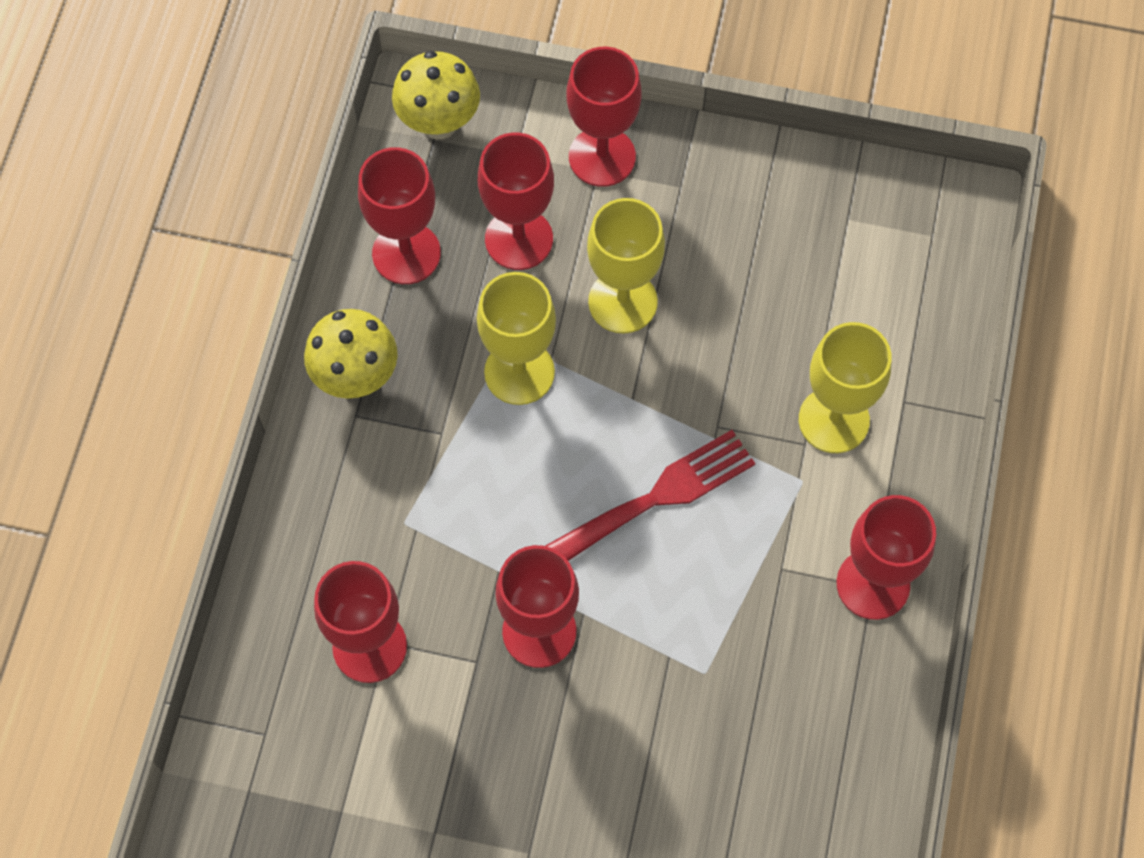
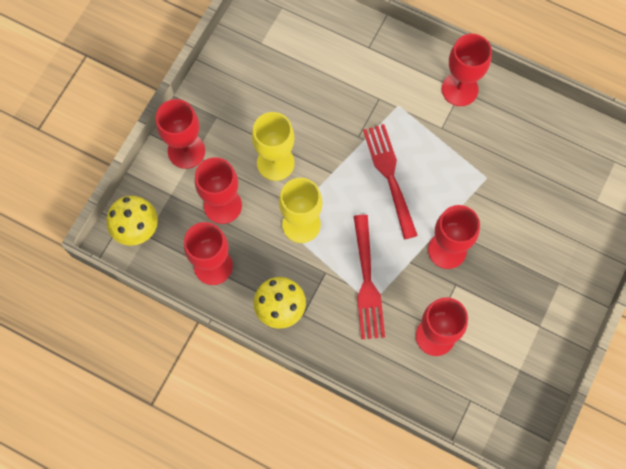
camera: 75 degrees left, 5 degrees up
(440, 507) = (367, 282): none -> red fork
(833, 420) = (370, 81): yellow goblet -> none

